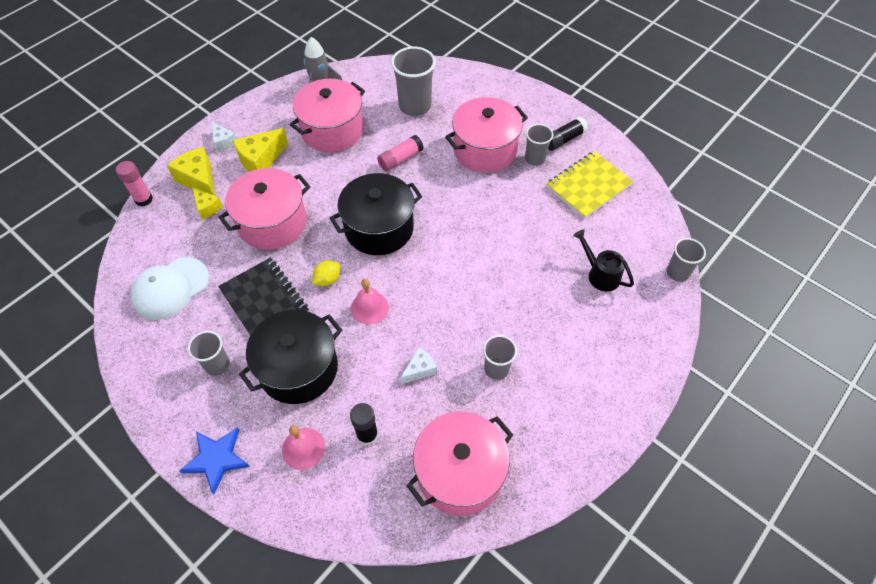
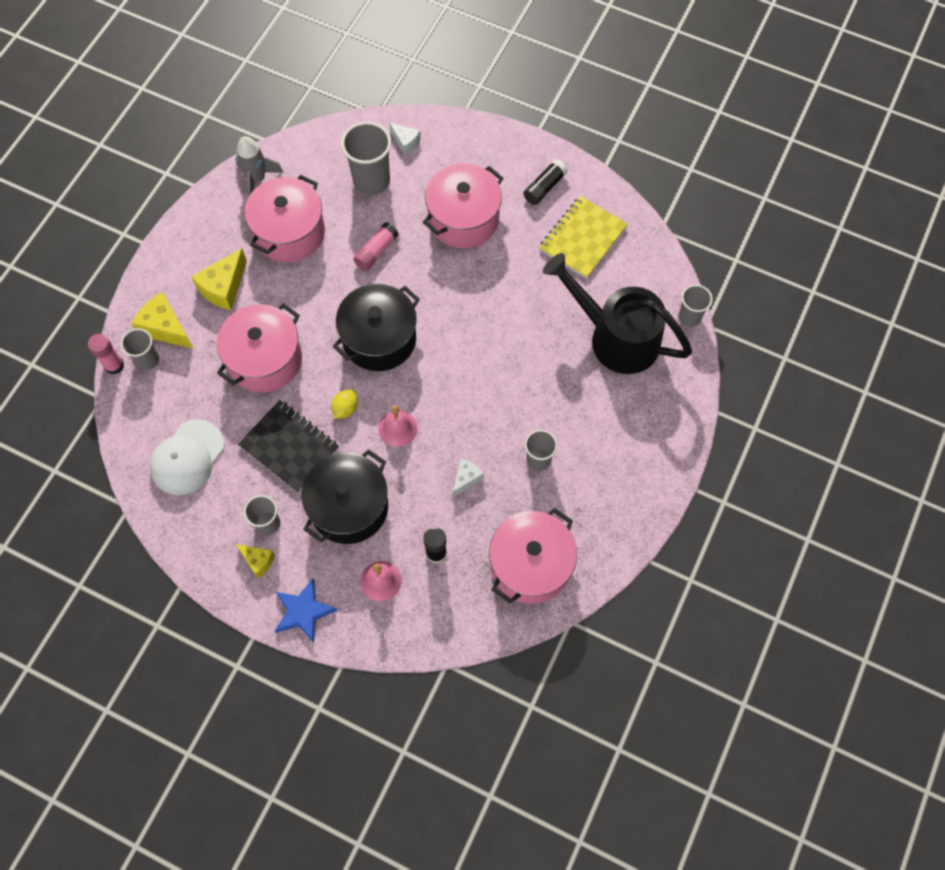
camera: 15 degrees left, 10 degrees up
(207, 207) = (188, 358): yellow cheese -> yellow cheese (258, 561)
(223, 142) = (173, 275): white cheese -> white cheese (405, 142)
(535, 159) = (519, 218): grey cup -> grey cup (147, 360)
(599, 274) = (614, 337): black watering can -> black watering can, size x2.12

